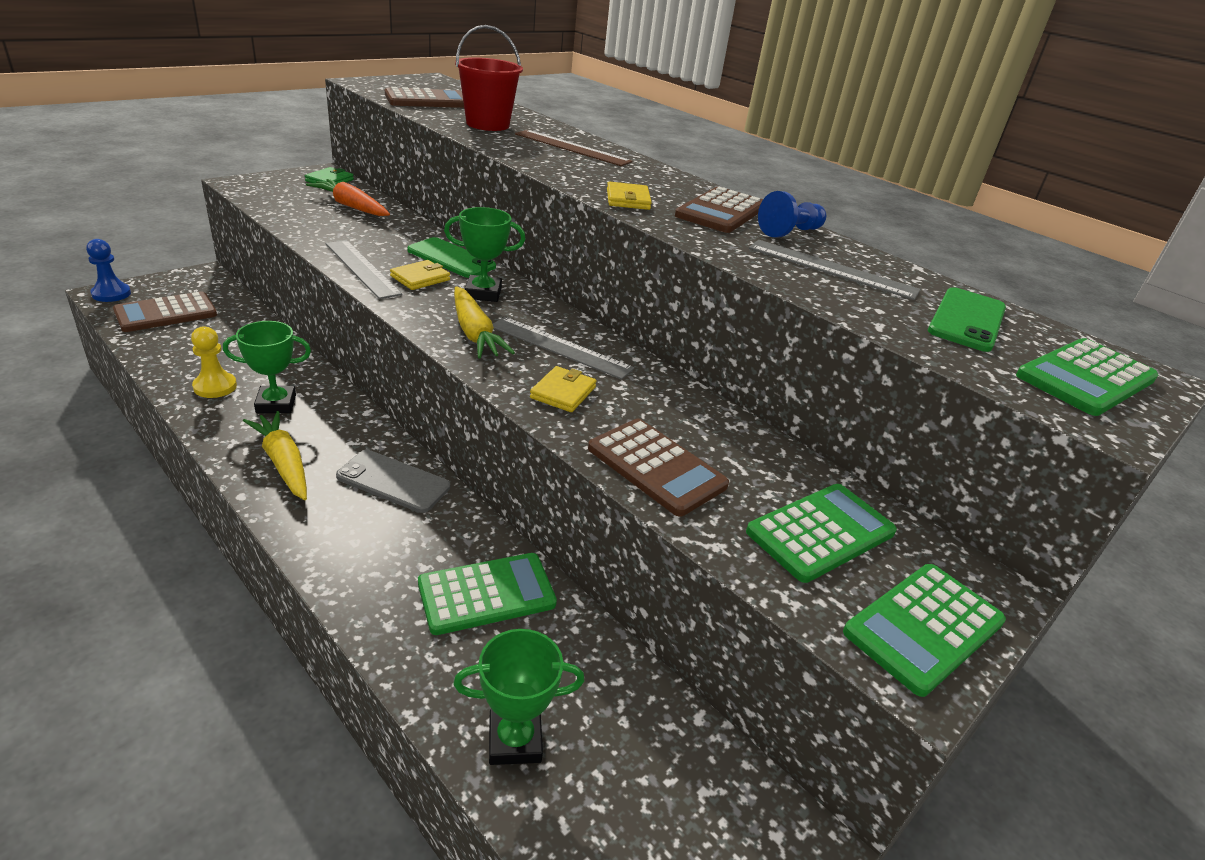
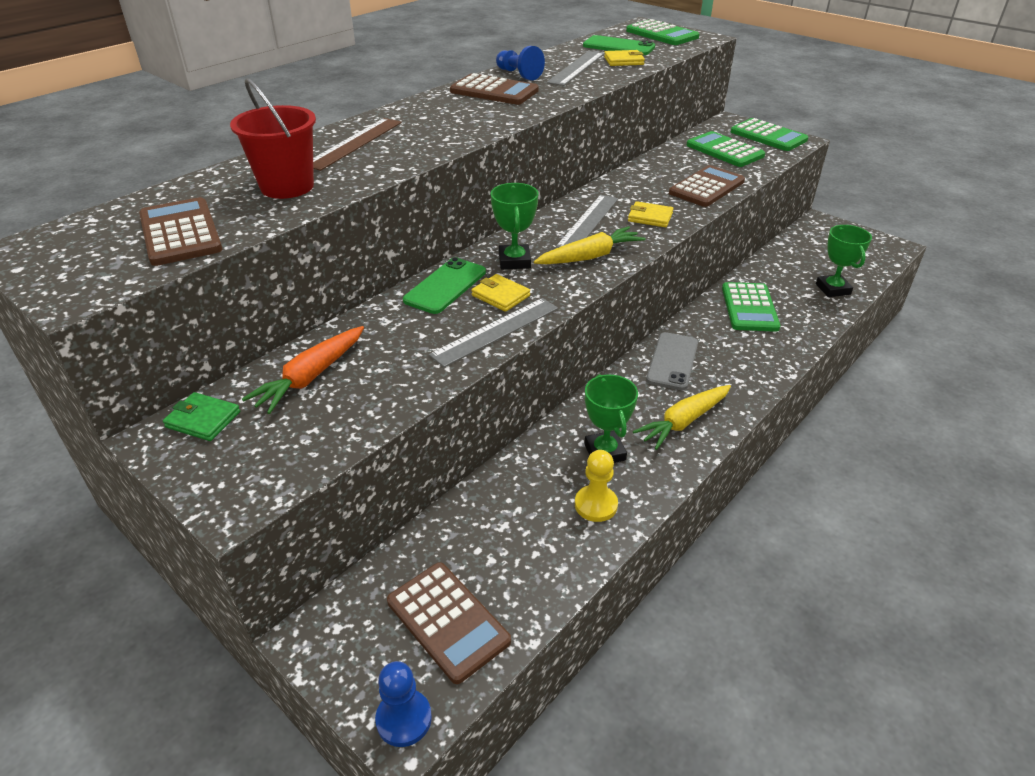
camera: 90 degrees left, 5 degrees up
(486, 593) = (749, 308): green calculator -> green calculator turned 150 degrees counterclockwise
(628, 199) = (494, 118): yellow wallet -> yellow wallet (623, 61)

